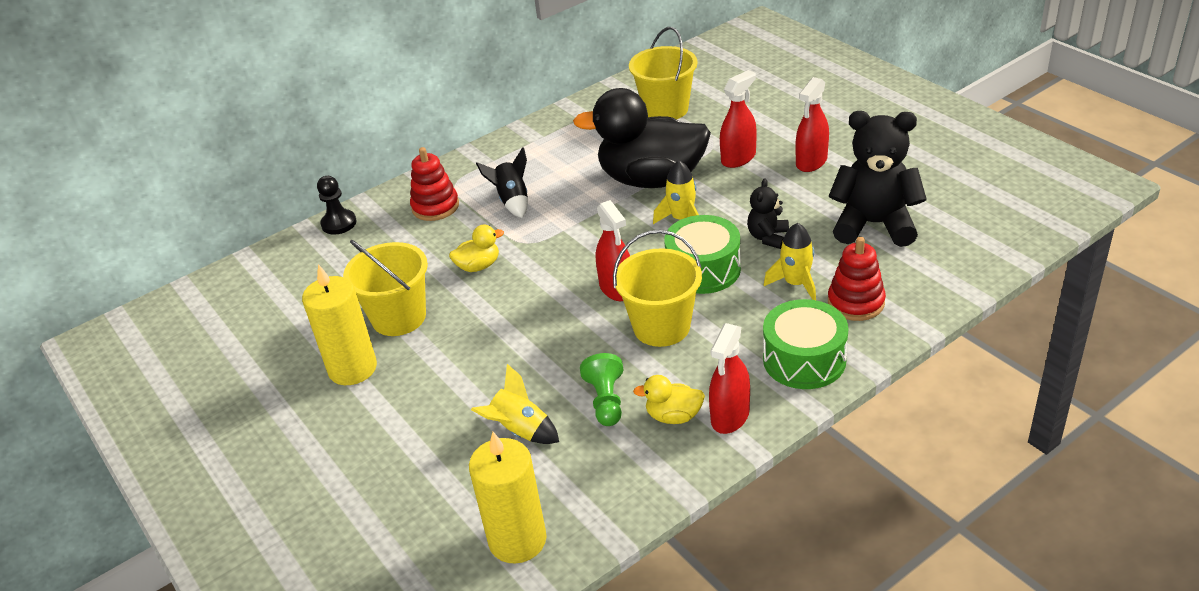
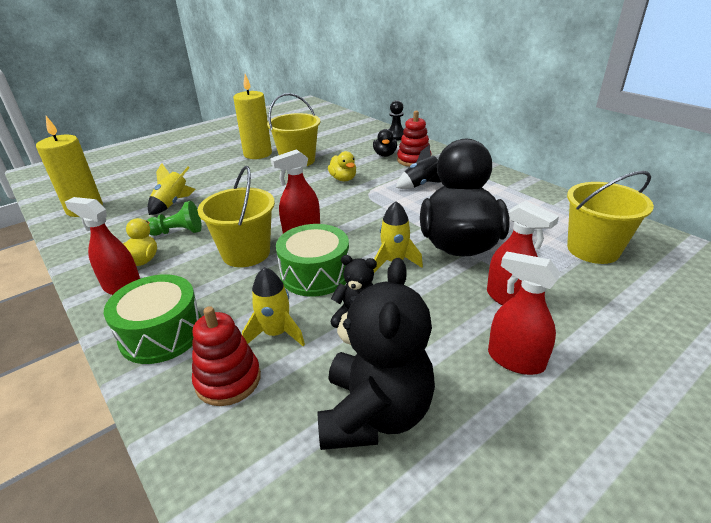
camera: 85 degrees right, 5 degrees down
(407, 232) = (385, 155): none -> black duck

